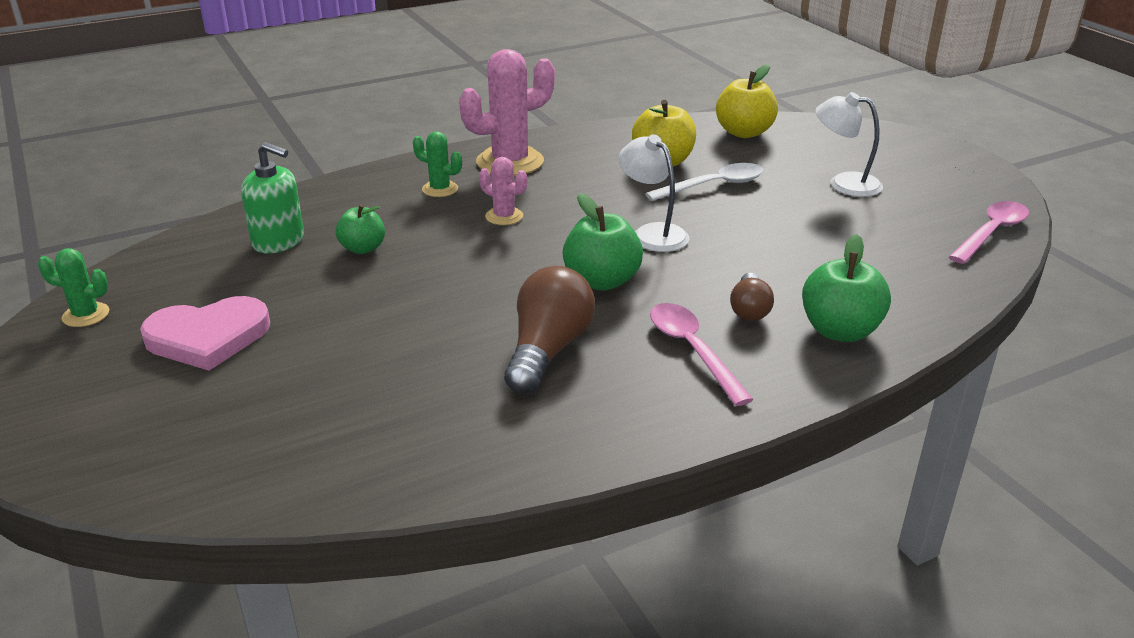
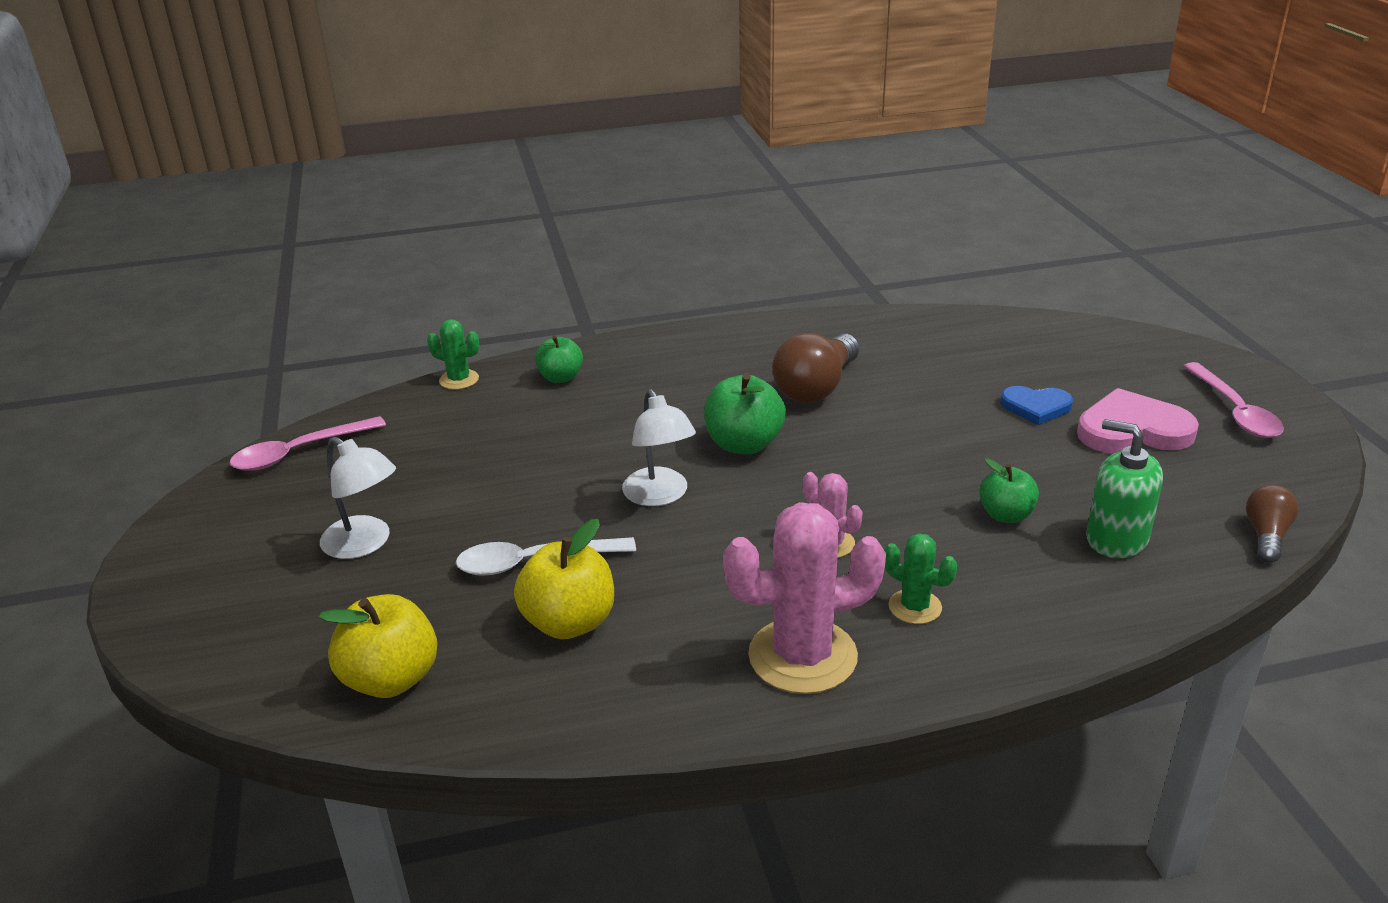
camera: 165 degrees left, 0 degrees up
(86, 315) = (1278, 465): green cactus -> green cactus (459, 380)
(301, 353) = (1036, 407): none -> blue heart
(692, 350) = (695, 376): pink spoon -> pink spoon (1234, 411)
(749, 309) = (621, 402): brown light bulb -> brown light bulb (1266, 535)
(840, 331) = (561, 377): green apple -> green apple, size x0.64

